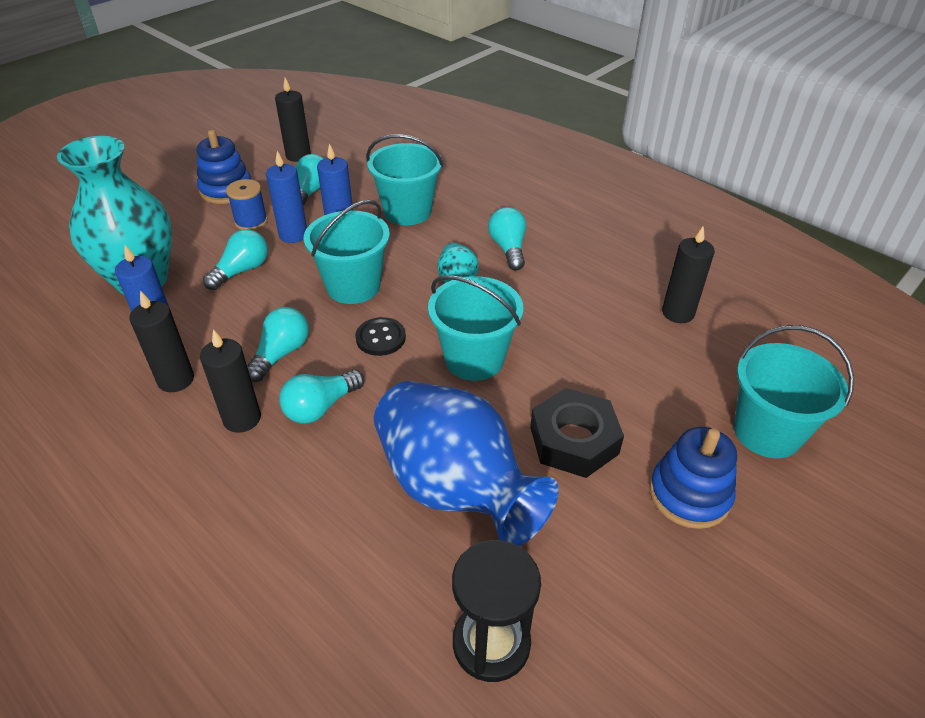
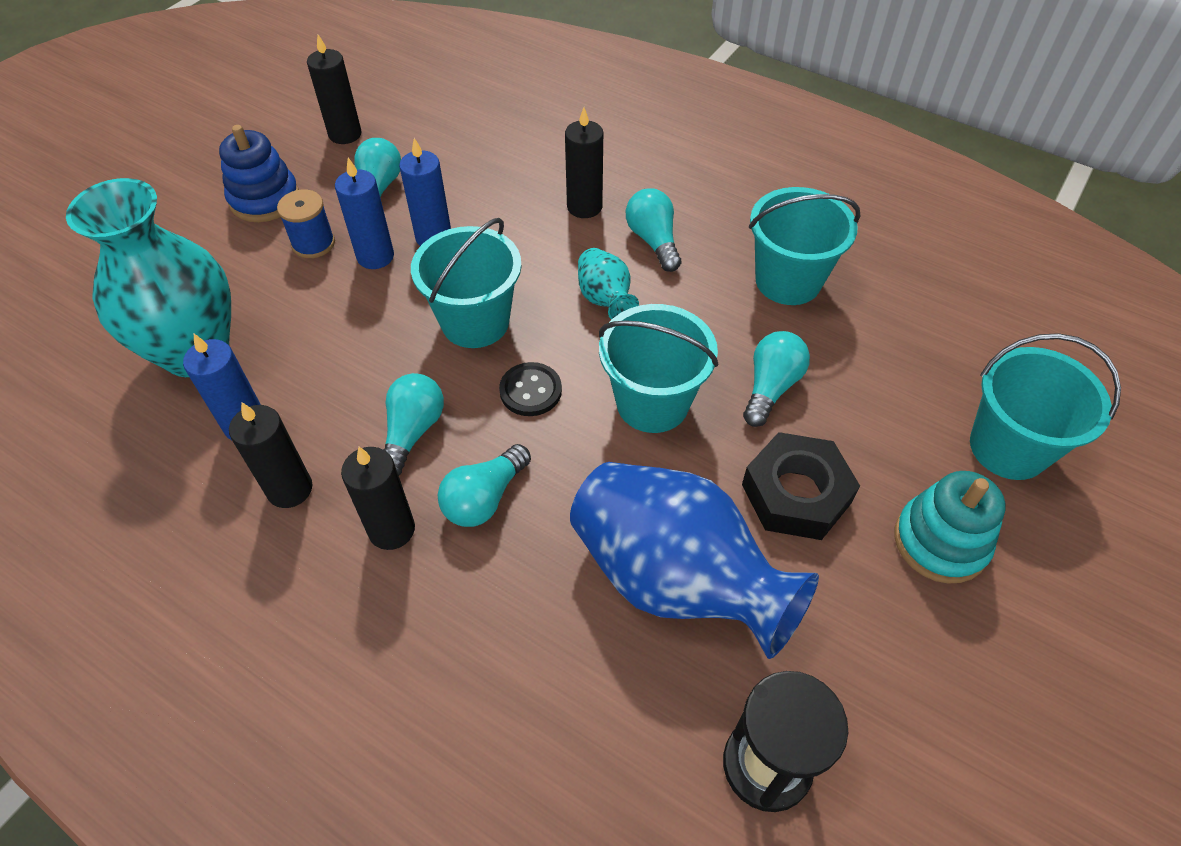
camera: 10 degrees left, 10 degrees up
(241, 271) = (324, 319): turquoise light bulb -> turquoise light bulb (770, 387)
(407, 211) = (513, 202): turquoise bucket -> turquoise bucket (788, 281)
(678, 313) = (876, 304): black candle -> black candle (584, 207)
(689, 494) = (940, 541): blue stacking toy -> turquoise stacking toy

